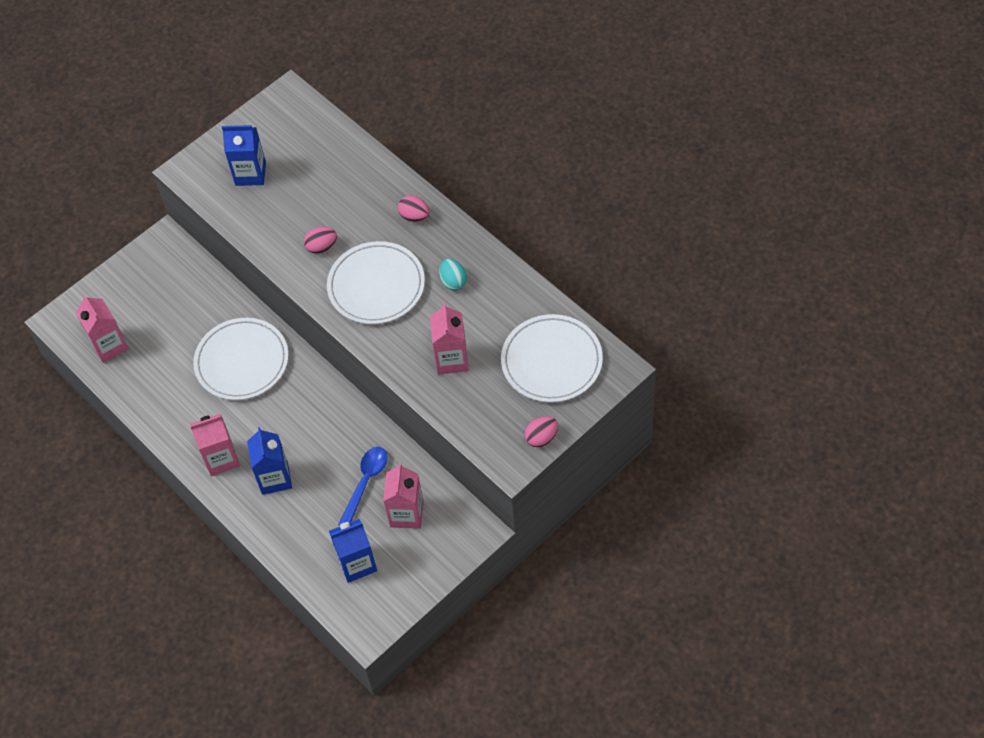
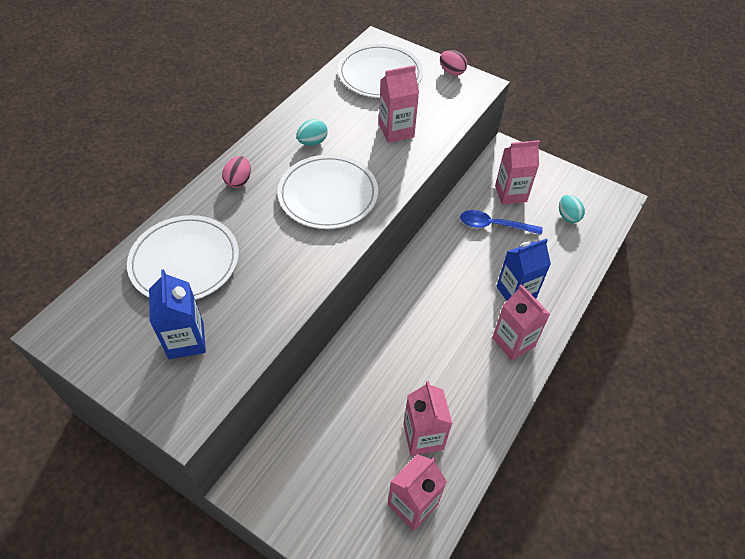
camera: 110 degrees left, 5 degrees down
(159, 364) = (423, 436): none -> pink carton
(242, 361) = (398, 353): white plate -> white plate (185, 261)
(322, 247) = (287, 248): pink egg -> none
(357, 564) = (568, 216): blue carton -> turquoise egg

